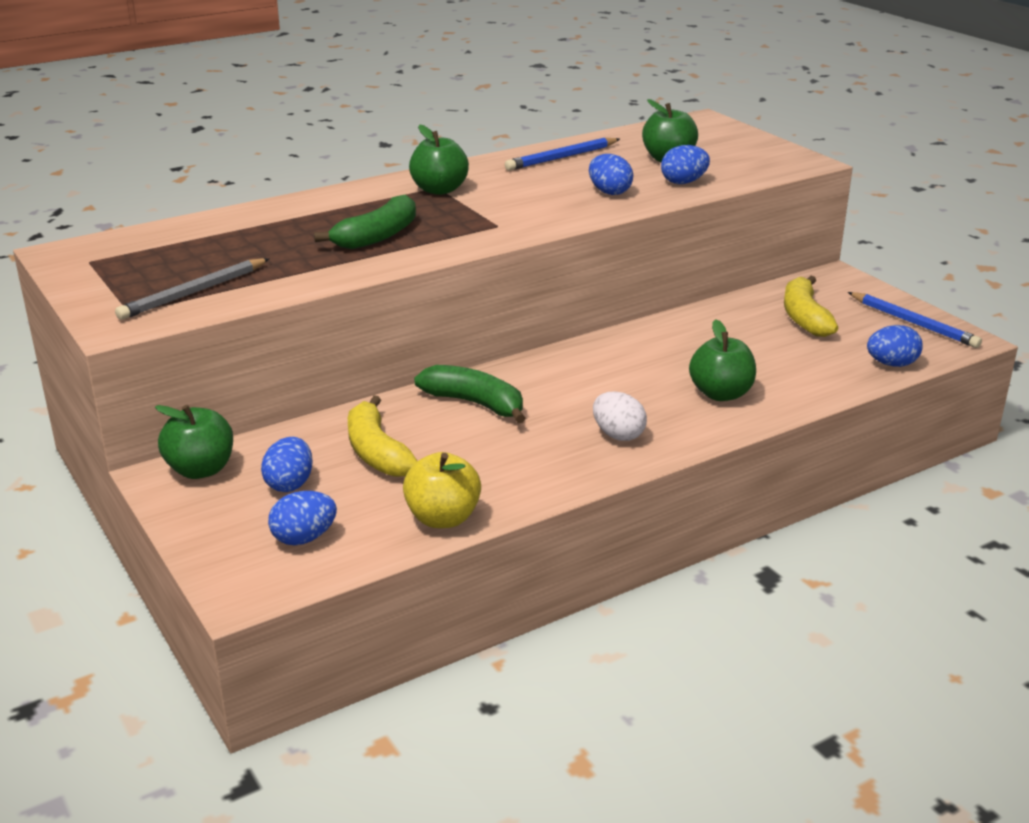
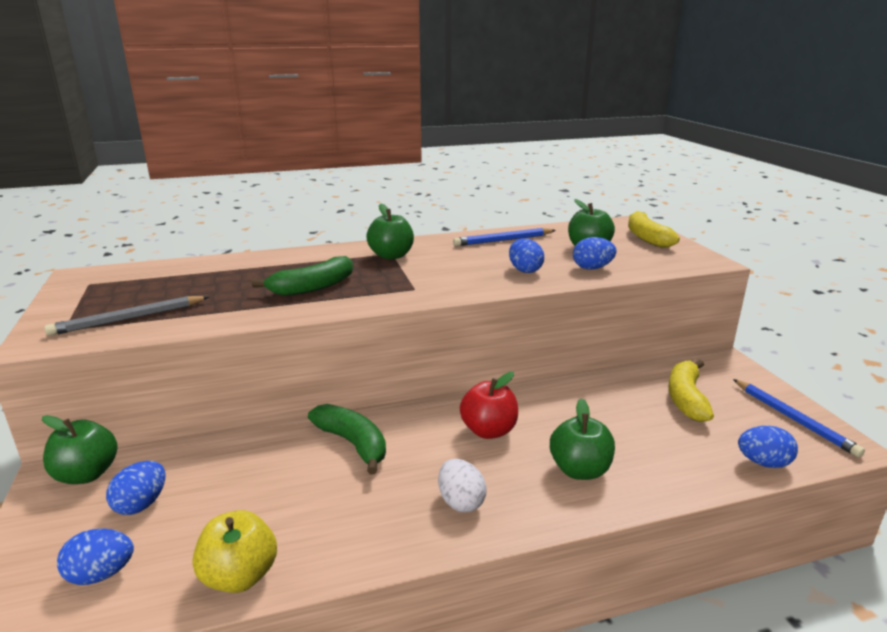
camera: 15 degrees right, 5 degrees down
(377, 452) = (238, 481): yellow banana -> yellow banana (646, 237)
(613, 373) = (488, 431): none -> red apple

